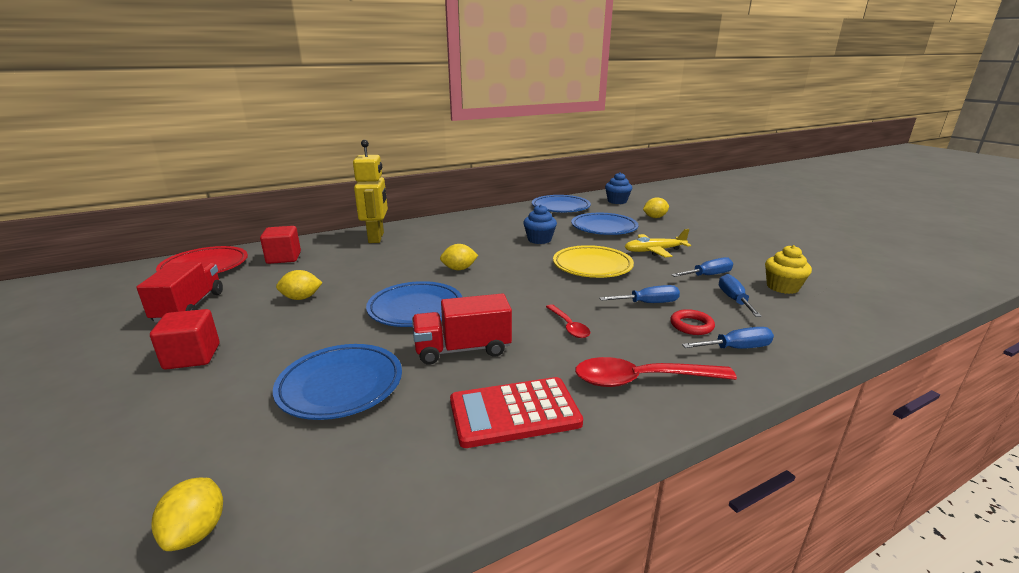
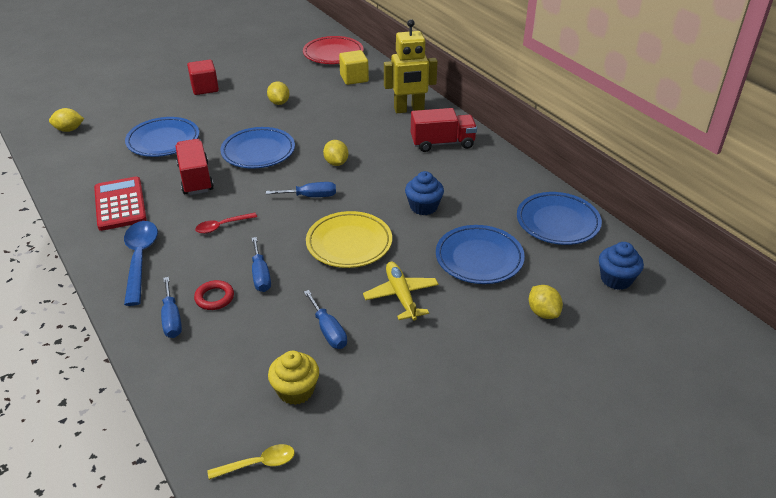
camera: 85 degrees right, 15 degrees up
(189, 307) = (267, 68): red truck -> red truck (442, 143)
(284, 258) = (354, 78): red cube -> yellow cube
(642, 380) = (140, 259): red spoon -> blue spoon
(734, 300) = (265, 339): blue screwdriver -> blue screwdriver (310, 196)
(866, 300) = (258, 464): none -> yellow spoon

